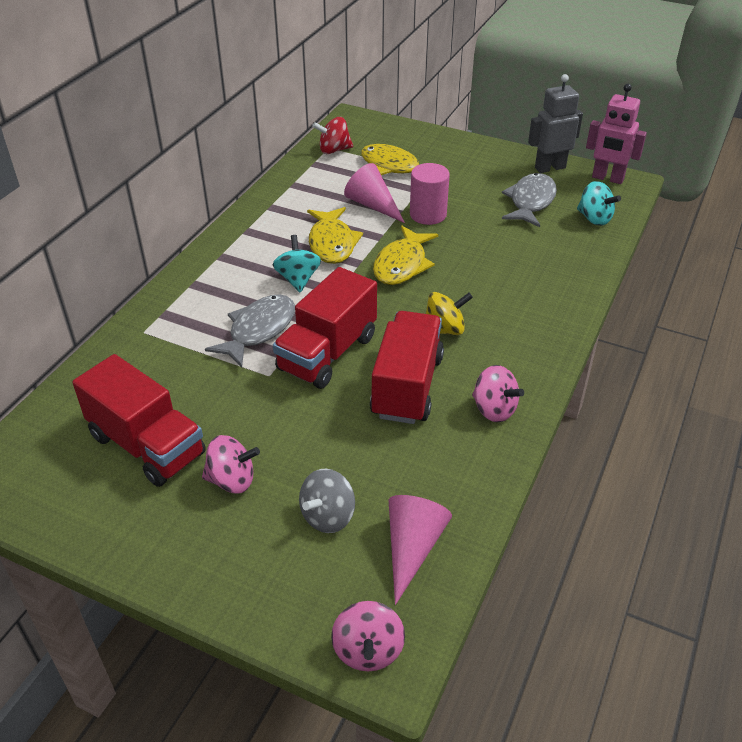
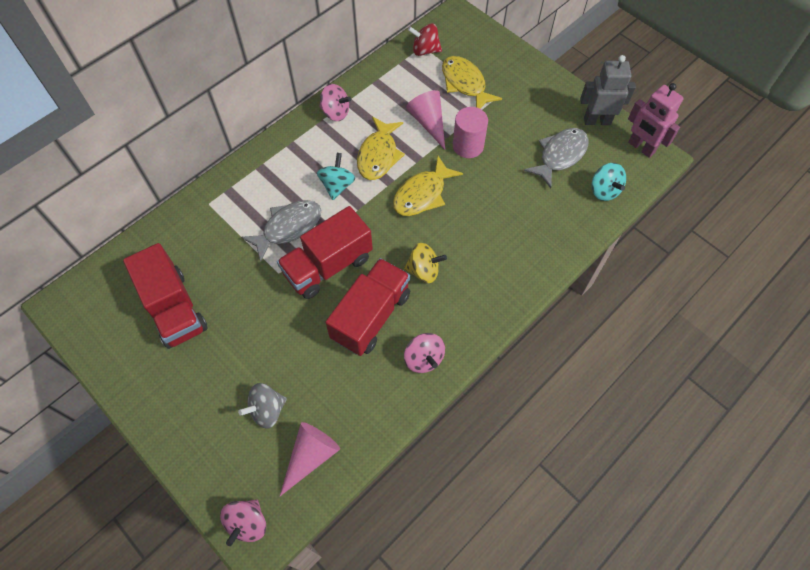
camera: 20 degrees right, 20 degrees up
(232, 480) = (217, 358): pink spinning top -> pink spinning top (335, 112)

